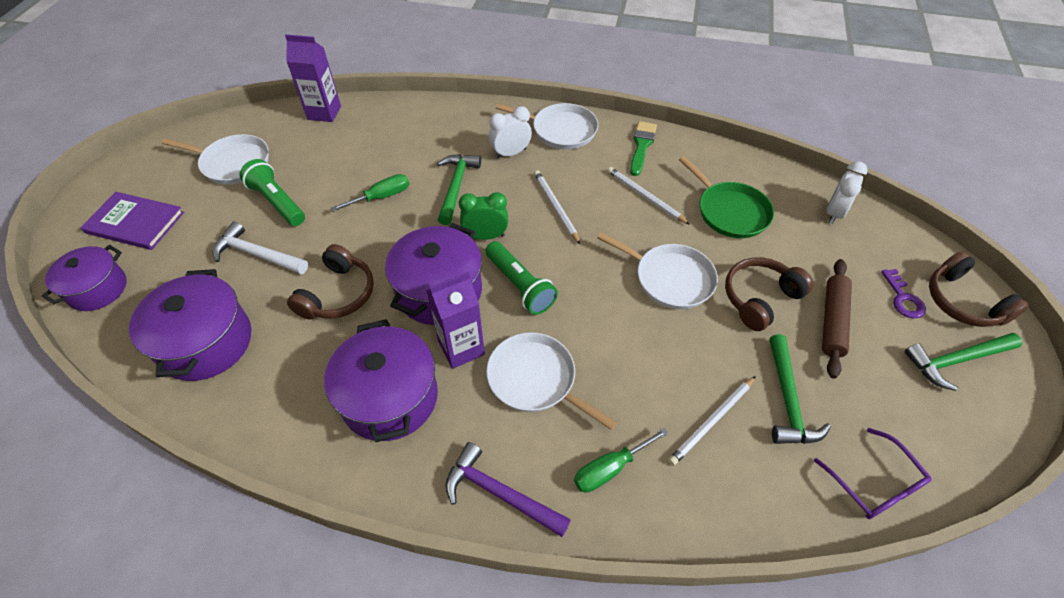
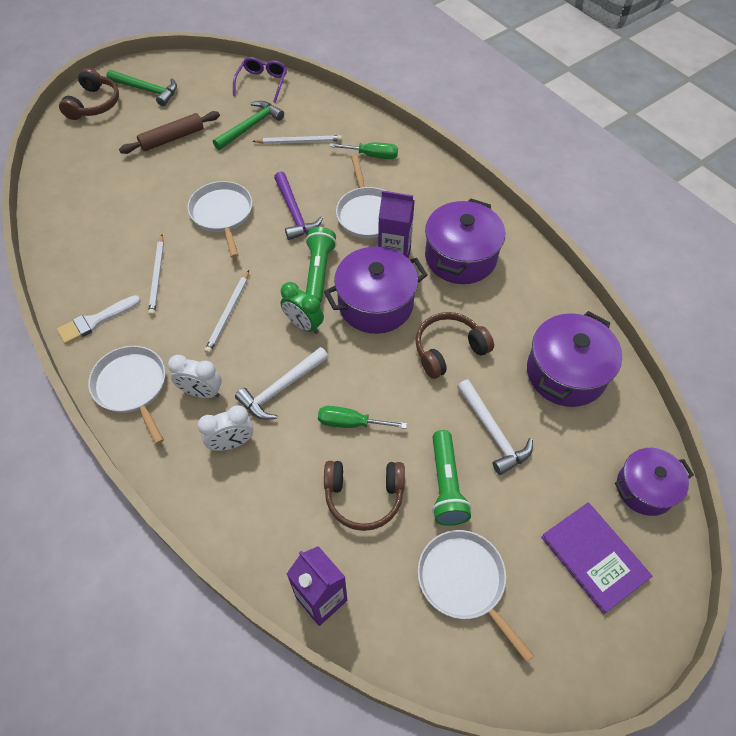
camera: 140 degrees left, 5 degrees up
(456, 187) = (281, 388): green hammer -> white hammer
(500, 493) = (436, 178): purple hammer -> purple hammer (294, 213)
(641, 146) = (95, 321): green brush -> white brush
(729, 211) = (122, 227): green pan -> none
(759, 298) = (190, 171): brown headphones -> brown headphones (364, 497)
(834, 213) = (65, 183): white clock -> white clock (231, 443)
(903, 298) = (118, 124): purple key -> none

